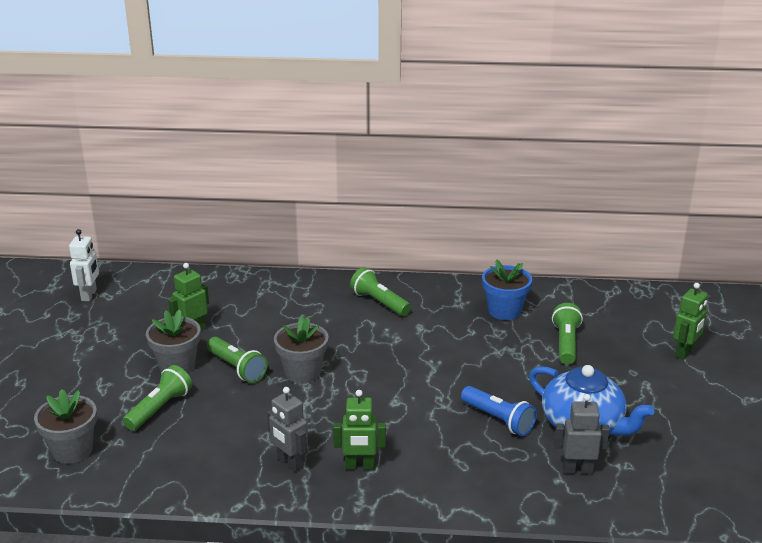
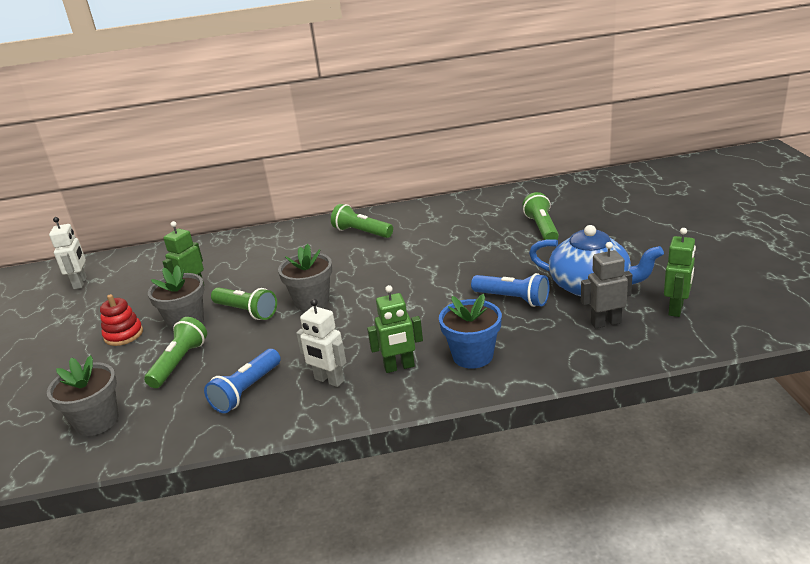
camera: 10 degrees left, 0 degrees up
(116, 365) = (123, 335): none -> red stacking toy
(212, 454) = (246, 391): none -> blue flashlight
(290, 463) = (329, 380): grey robot -> white robot
(504, 311) = (476, 216): blue flower pot -> blue flower pot (472, 356)
(685, 352) = (646, 213): green robot -> green robot (676, 309)

